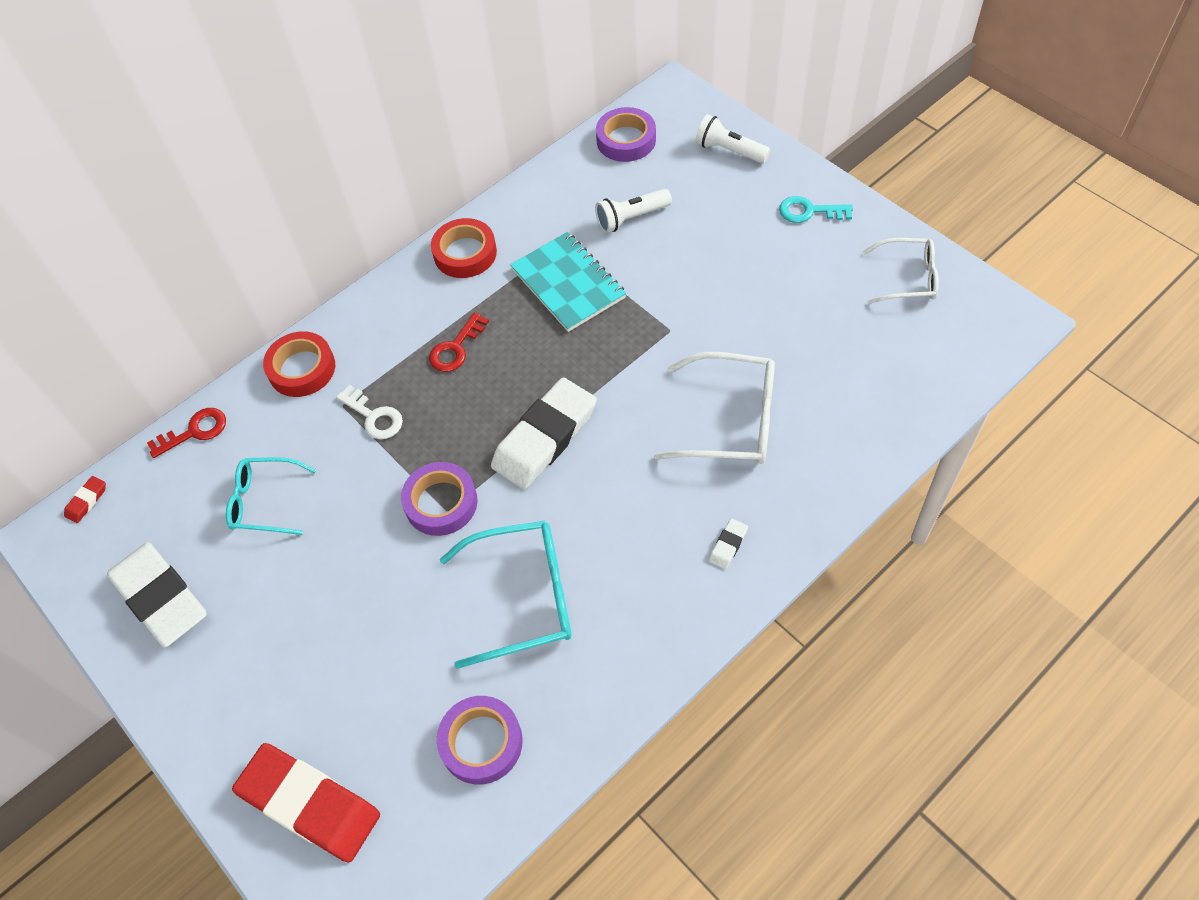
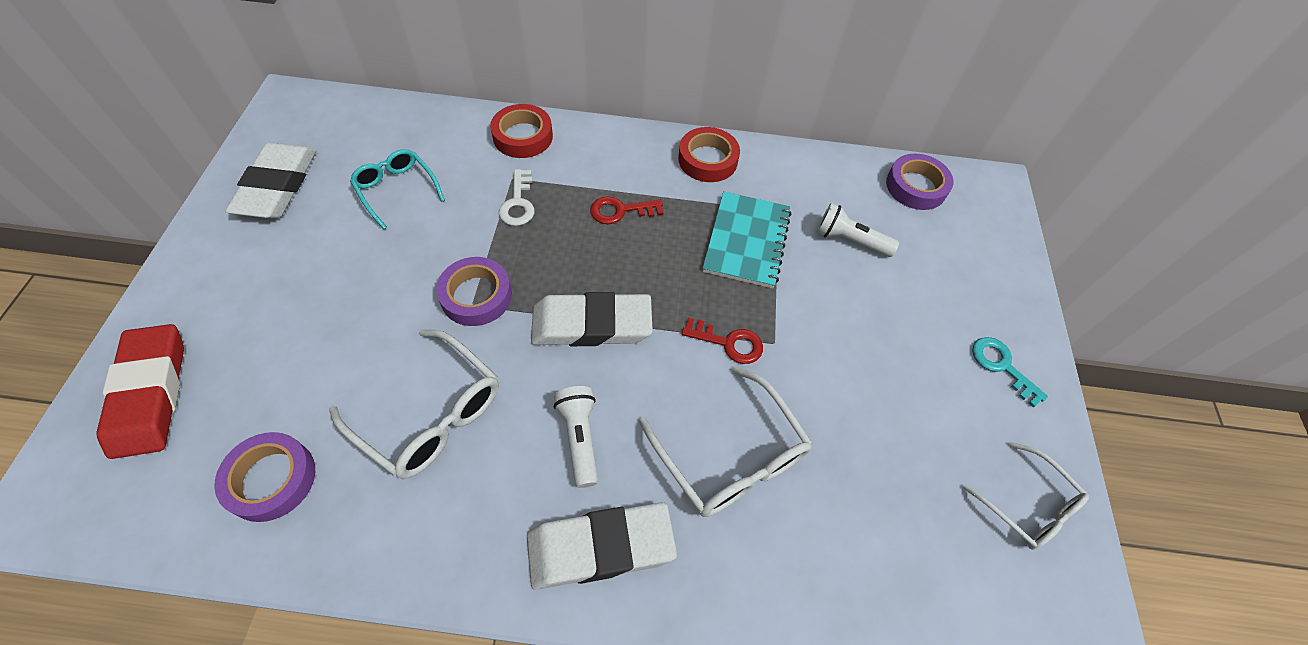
camera: 40 degrees right, 0 degrees up
(86, 501) = (327, 99): red eraser -> none
(195, 431) = (424, 115): red key -> red key (729, 343)
(522, 597) = (429, 413): turquoise glasses -> white glasses
(728, 545) = (600, 547): white eraser -> white eraser, size x2.50
(729, 150) = (989, 262): white flashlight -> white flashlight (579, 438)

